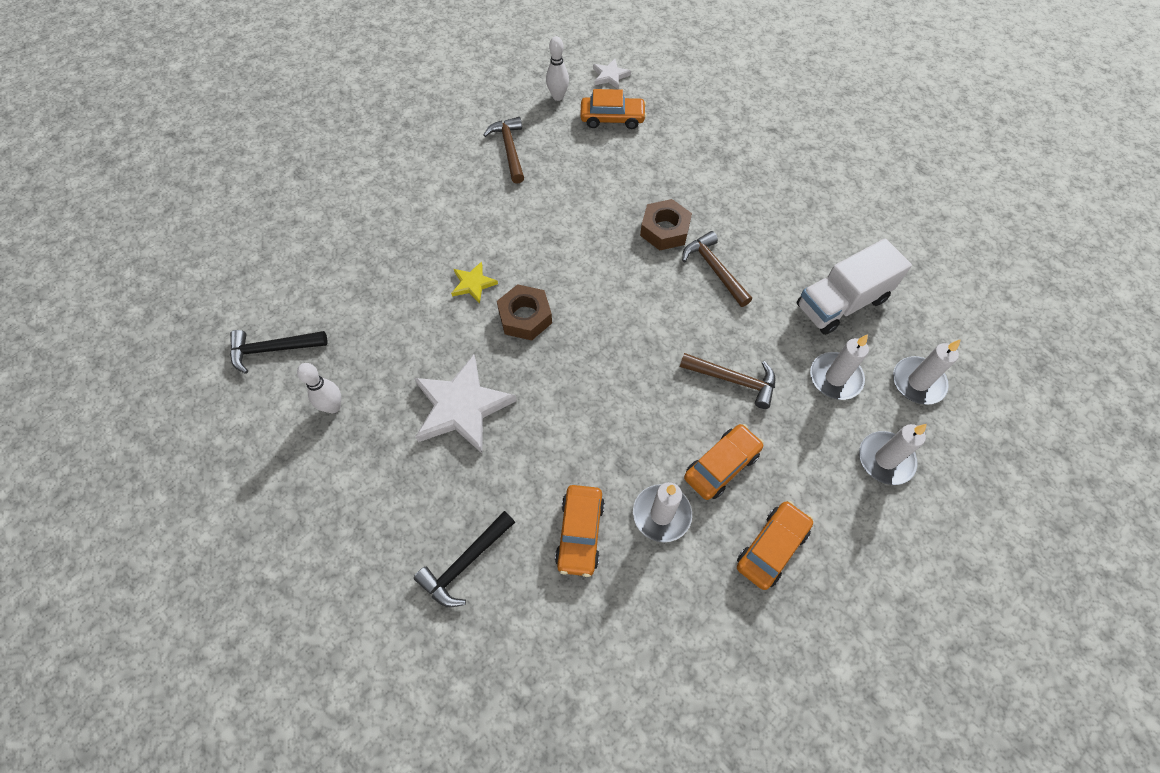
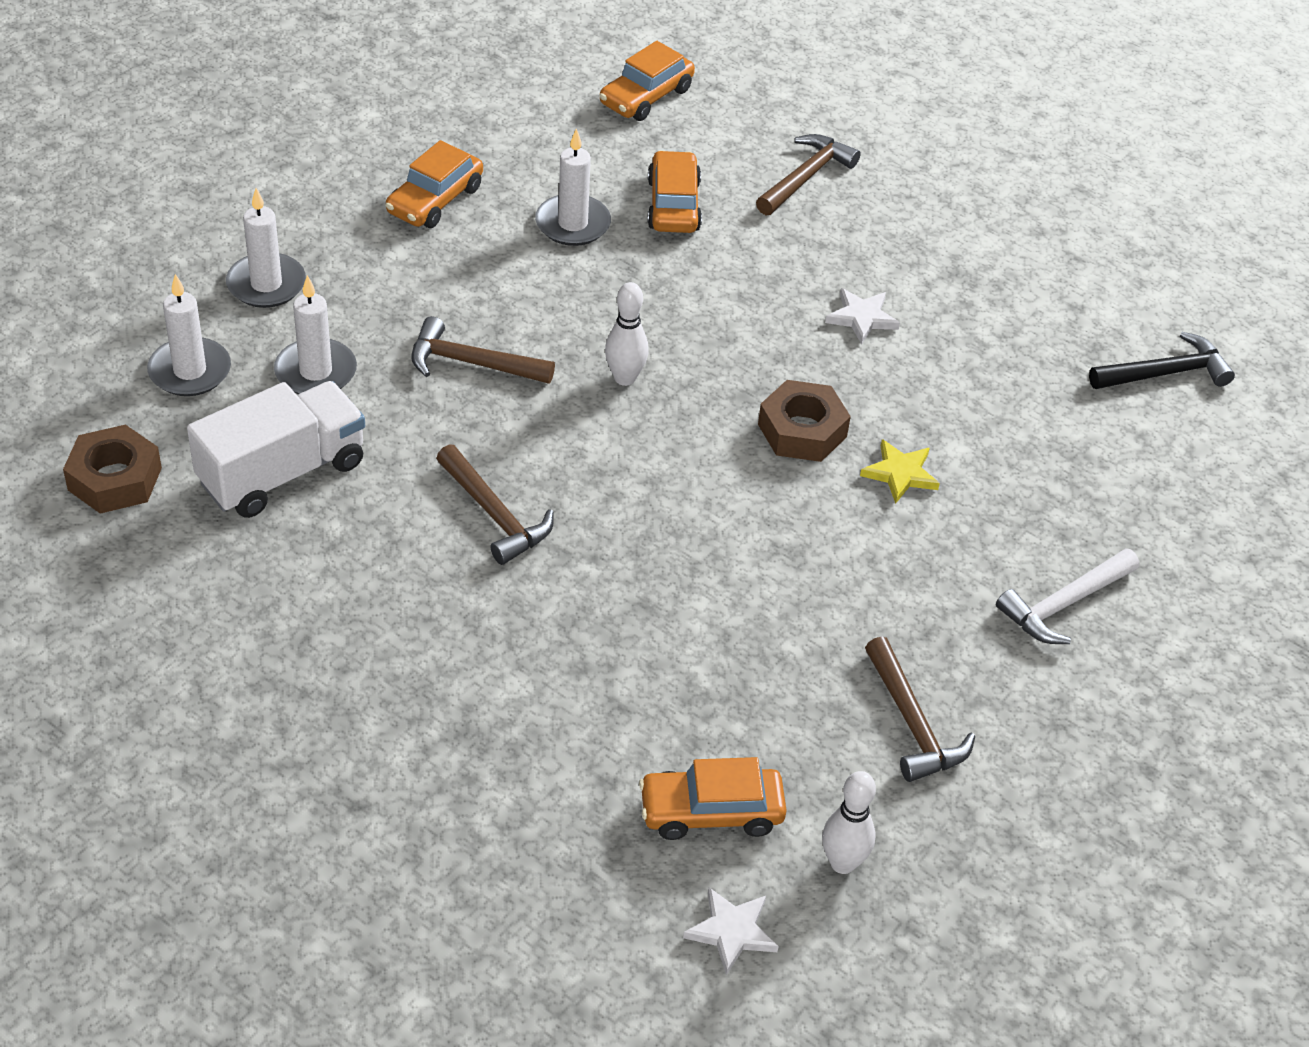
camera: 170 degrees right, 15 degrees down
(333, 407) = (1040, 312): white bowling pin -> white bowling pin (625, 378)
(410, 202) = (1064, 604): none -> white hammer
(462, 407) = (861, 318): white star -> white star, size x0.50
(465, 563) = (806, 177): black hammer -> brown hammer
(664, 230) = (584, 577): brown nut -> brown nut (115, 479)
(721, 465) = (494, 271): orange car -> orange car (646, 96)

